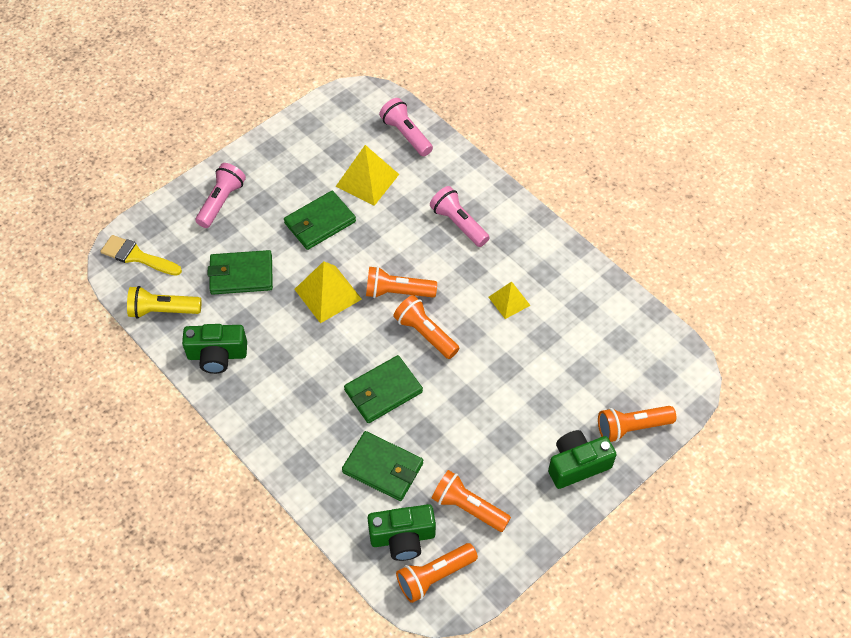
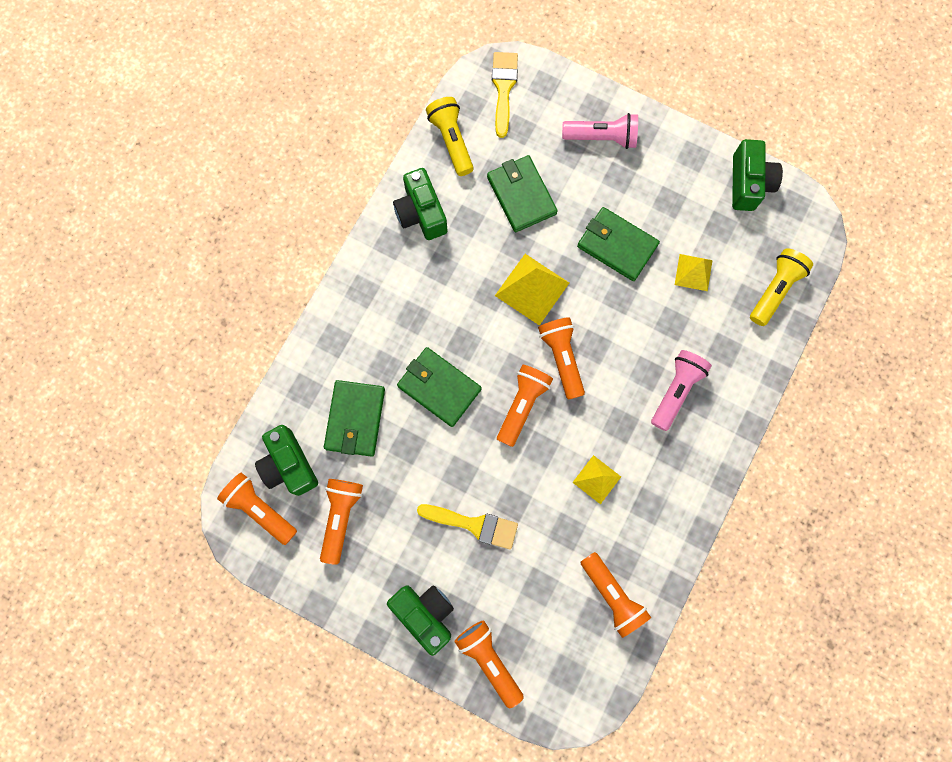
camera: 70 degrees right, 20 degrees up
(312, 121) = (748, 183): none -> green camera
(367, 180) = (693, 272): yellow pyramid -> yellow pyramid, size x0.62
(406, 135) = (775, 290): pink flashlight -> yellow flashlight
(514, 402) = (474, 524): none -> yellow brush
(607, 321) = (612, 595): none -> orange flashlight

